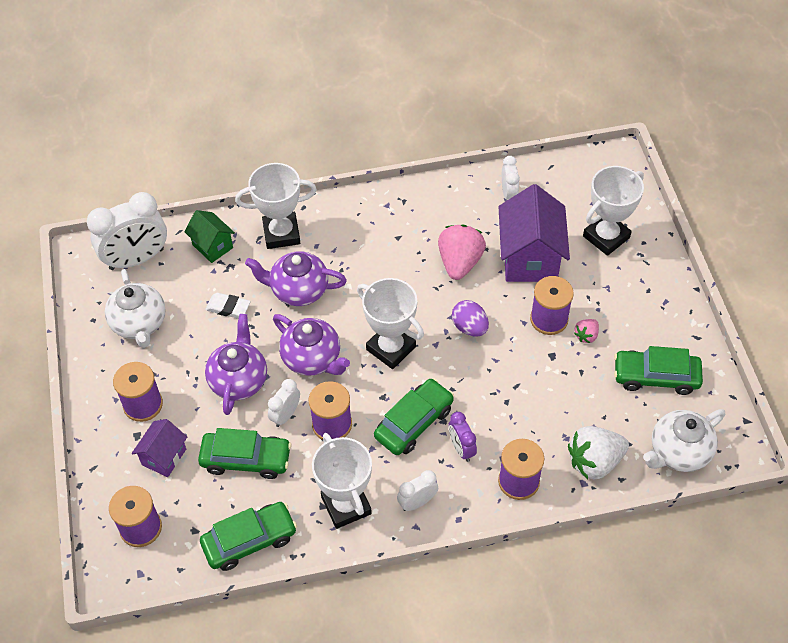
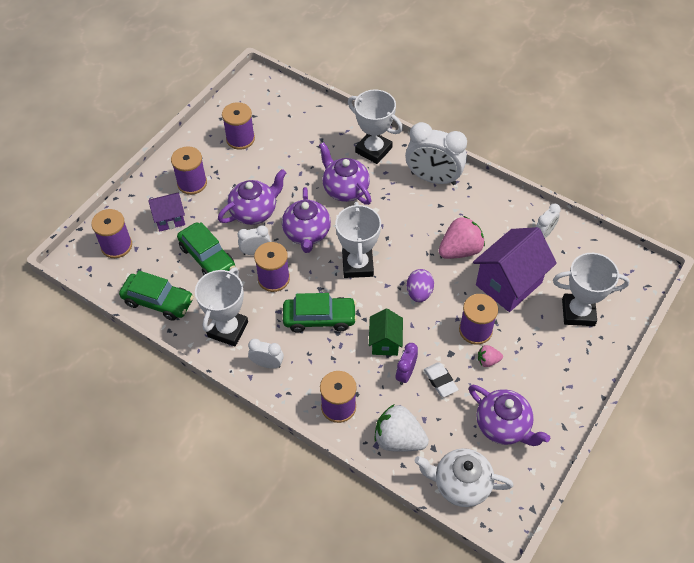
camera: 45 degrees right, 0 degrees up
(136, 259) = (279, 103): white clock -> white clock (433, 178)
(139, 323) = (240, 139): white teapot -> purple spool
(212, 246) = (327, 127): green house -> green house (385, 342)
(228, 308) = (295, 168): white eraser -> white eraser (440, 381)
(461, 448) = (328, 357): purple clock -> purple clock (405, 374)
(655, 377) = (503, 426): green car -> purple teapot

